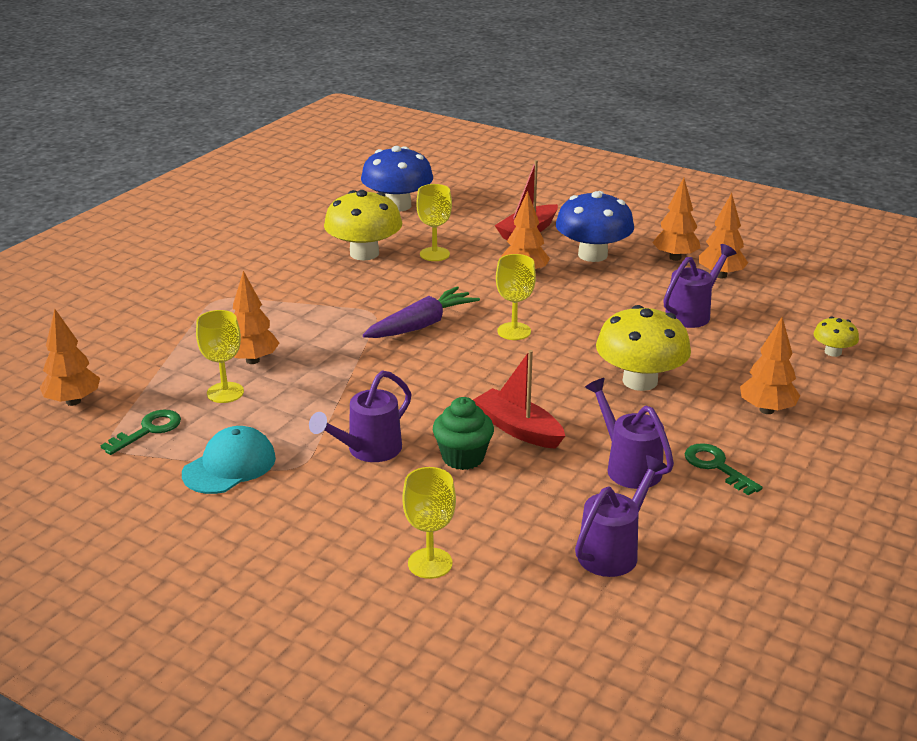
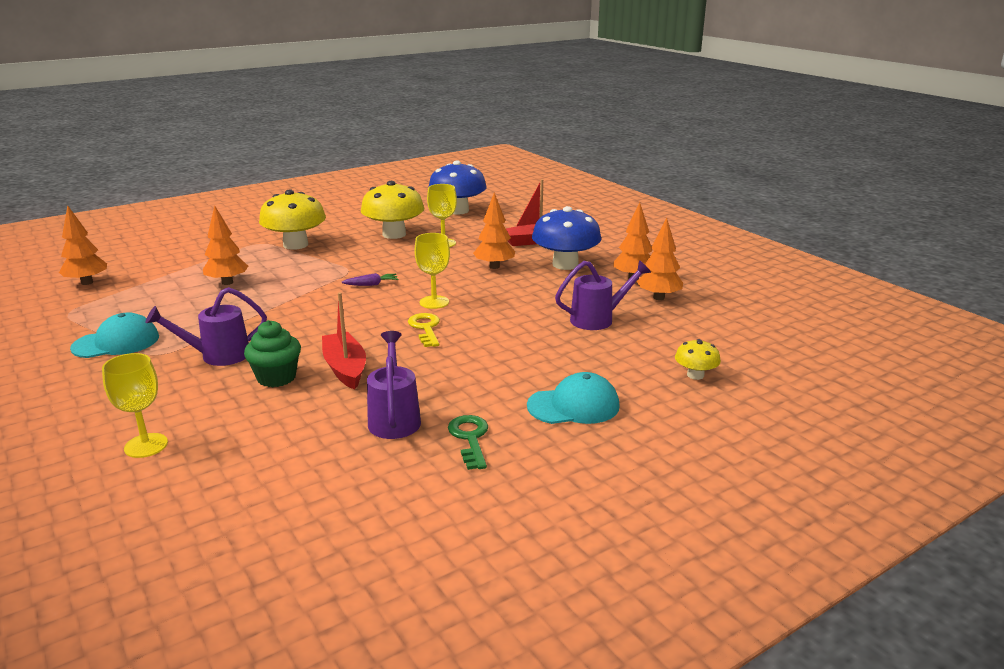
camera: 25 degrees right, 5 degrees down
(148, 430) = (102, 309): green key -> none
(225, 392) = (181, 298): yellow goblet -> none
(421, 325) = (371, 284): purple carrot -> purple carrot, size x0.49
(542, 364) = (425, 328): none -> yellow key
(613, 551) = (293, 480): purple watering can -> none
(640, 381) = (489, 358): yellow mushroom -> yellow mushroom (295, 245)
(767, 410) = (574, 406): orange tree -> turquoise cap

